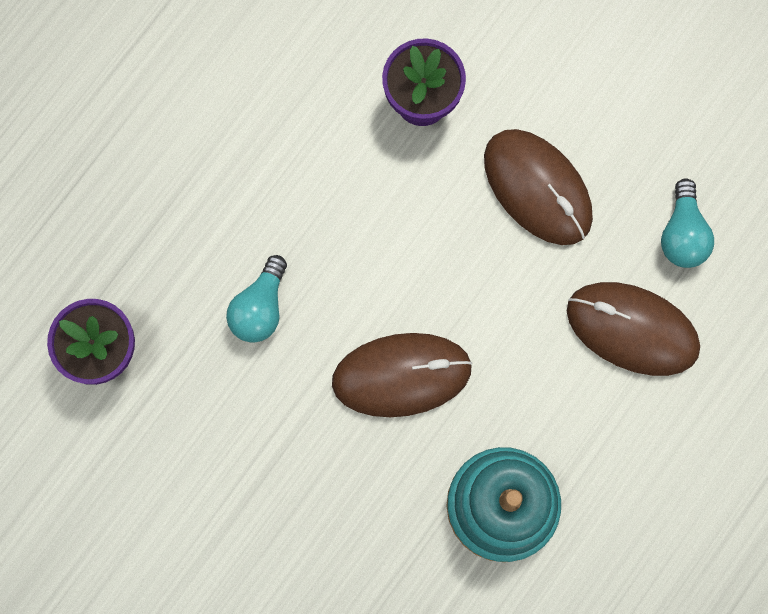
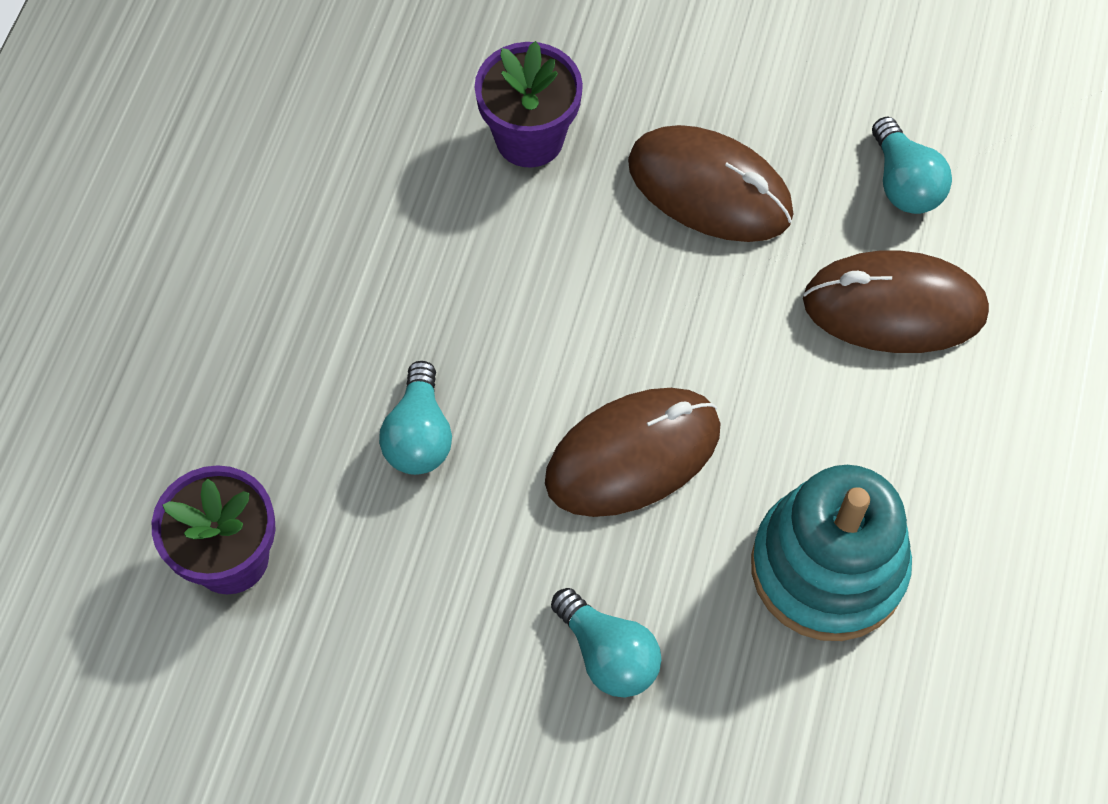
camera: 20 degrees left, 15 degrees down
(330, 511) = (608, 654): none -> turquoise light bulb

